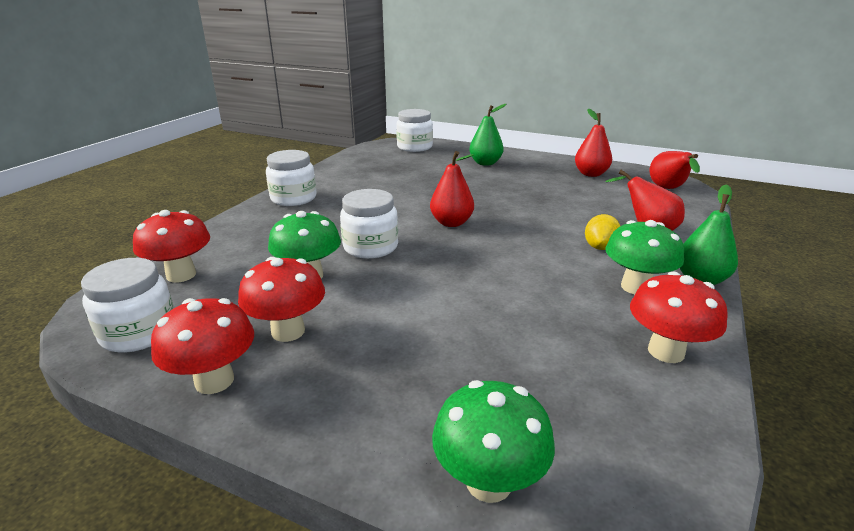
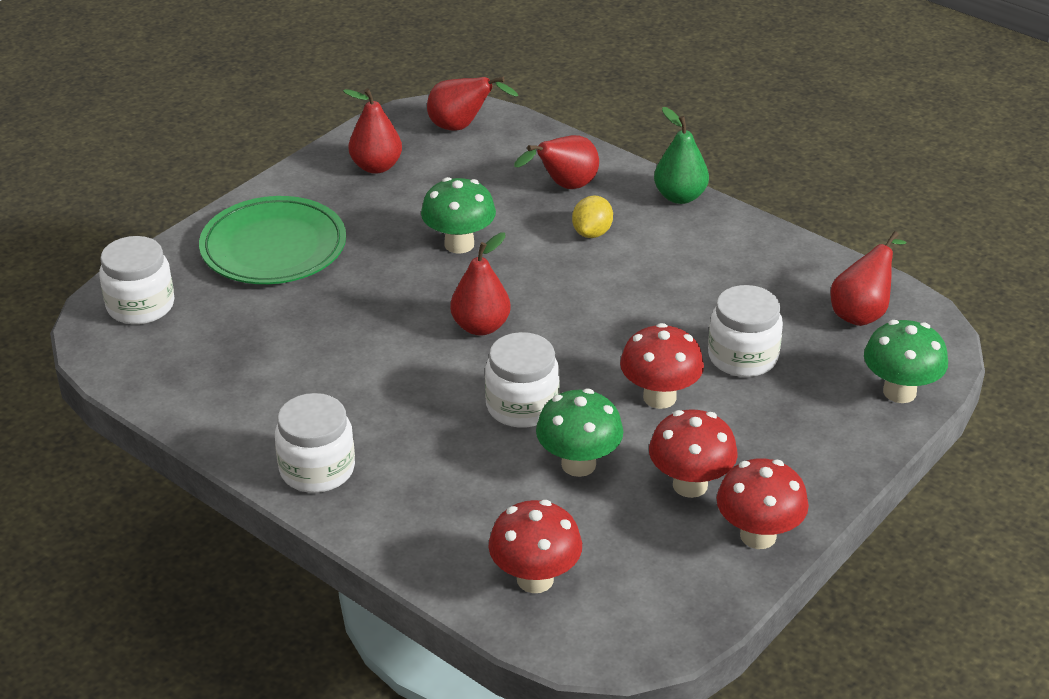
camera: 75 degrees left, 10 degrees up
(139, 332) = (660, 601): white jar -> white jar (742, 357)
(485, 163) = (273, 247): green pear -> green plate
(600, 247) = (592, 233): yellow lemon -> yellow lemon turned 75 degrees clockwise
(628, 427) = (861, 313): none -> red pear
(636, 287) = (680, 239): green mushroom -> green mushroom (459, 244)
(666, 351) = (782, 261): red mushroom -> red mushroom (659, 397)

